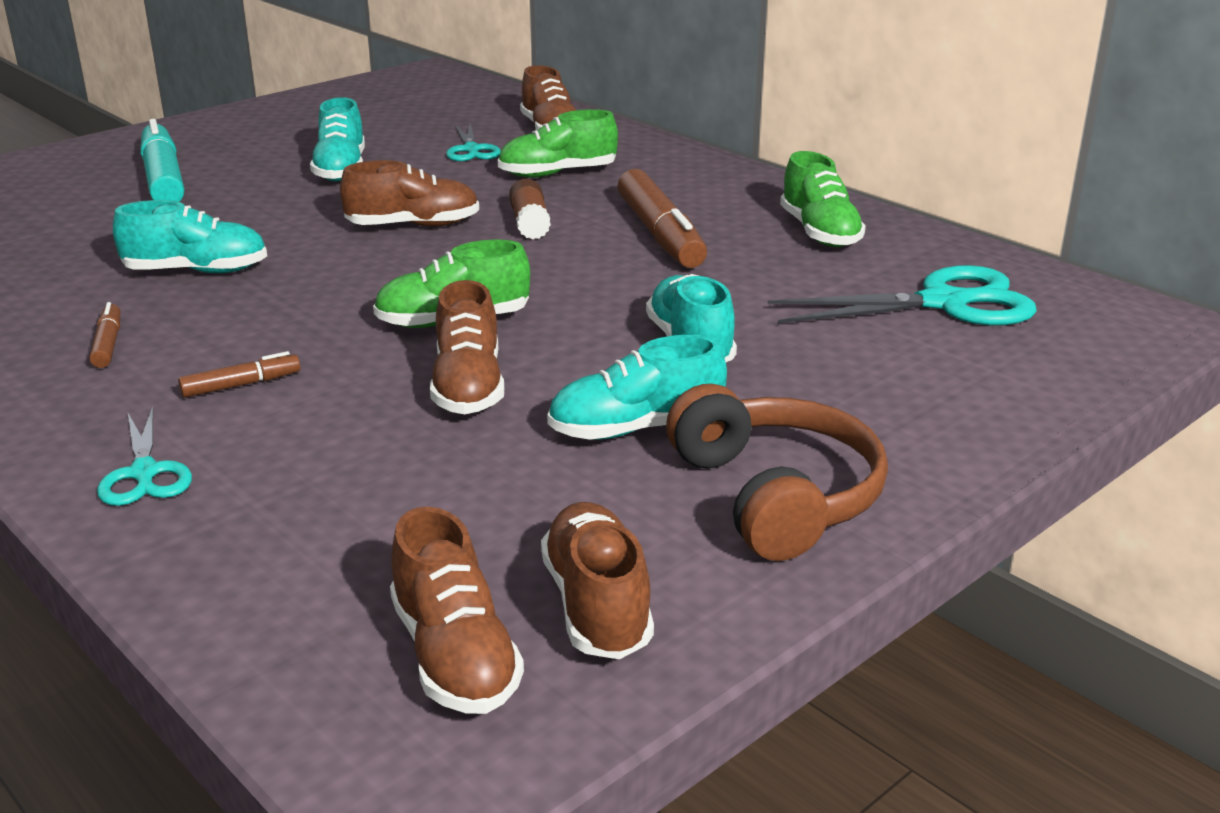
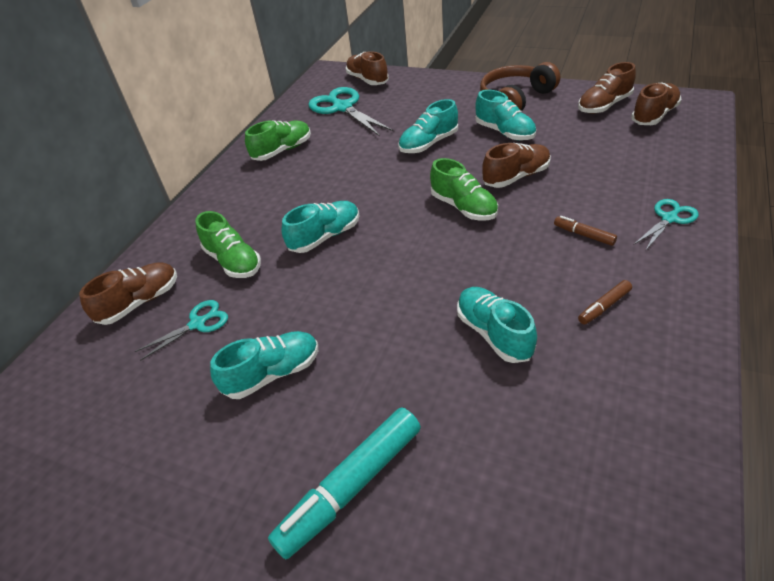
camera: 110 degrees left, 15 degrees up
(413, 226) = (358, 279): brown shoe -> brown shoe (367, 80)
(530, 223) = (325, 237): brown glue stick -> turquoise shoe
(660, 235) = (313, 190): brown marker -> none

